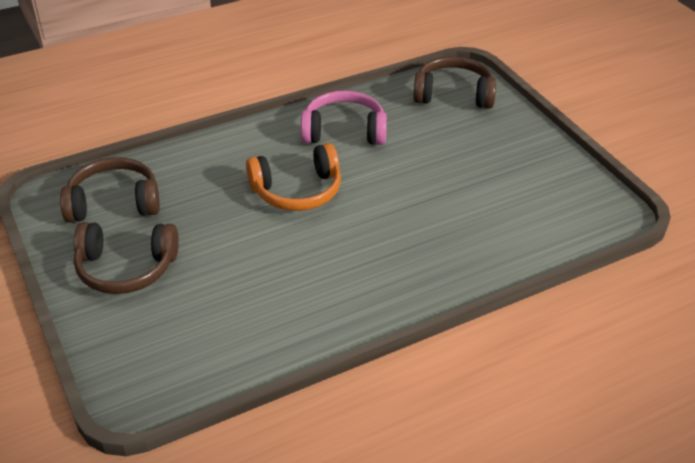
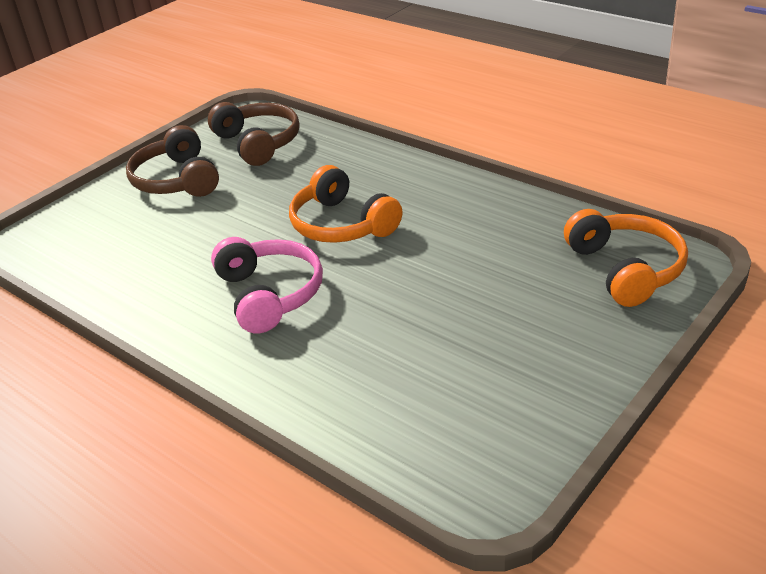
camera: 70 degrees right, 5 degrees down
(344, 131) = (469, 217): pink headphones -> pink headphones (269, 294)
(453, 94) = (625, 269): brown headphones -> orange headphones

